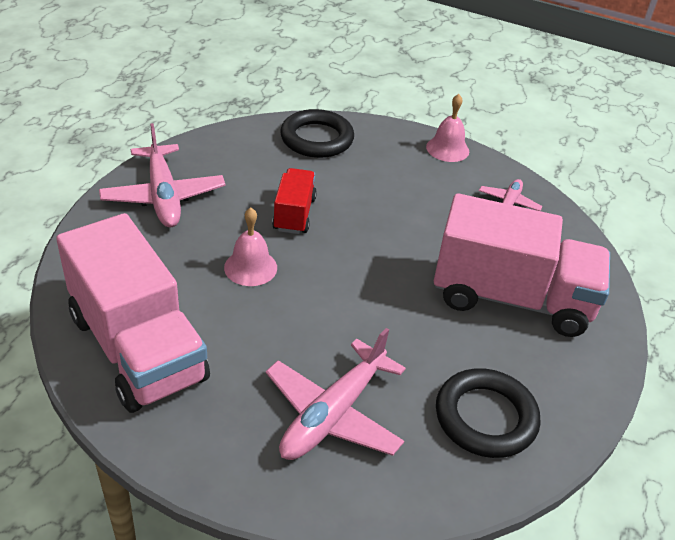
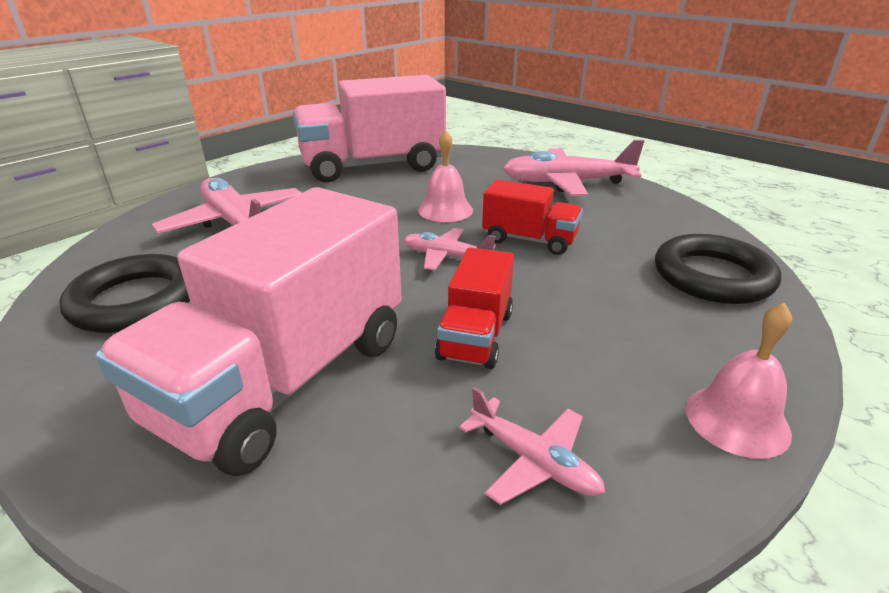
camera: 110 degrees right, 10 degrees down
(338, 254) = (446, 256): none -> pink plane
(429, 229) = (476, 335): none -> red truck

